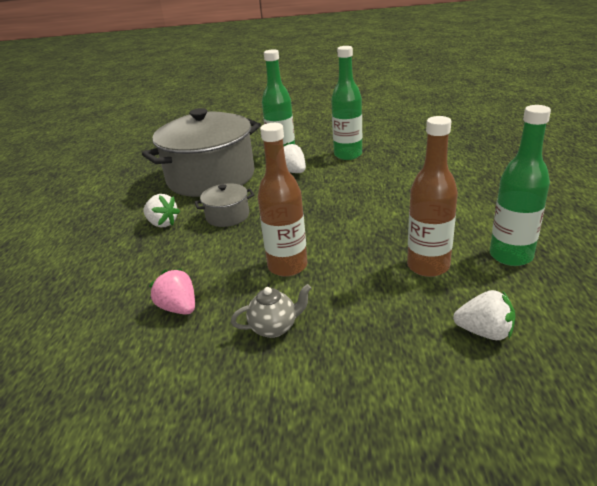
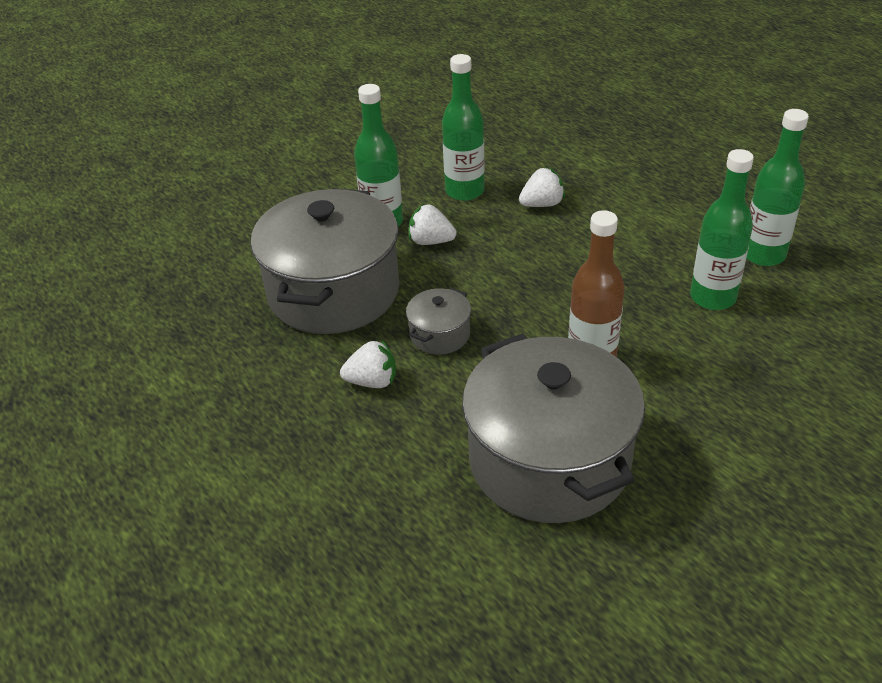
camera: 40 degrees left, 10 degrees up
(179, 308) = (549, 460): pink strawberry -> grey pot
(274, 327) = (665, 426): grey teapot -> none
(428, 266) = (712, 297): brown bottle -> green bottle
(484, 332) = (821, 338): white strawberry -> white strawberry (542, 204)

